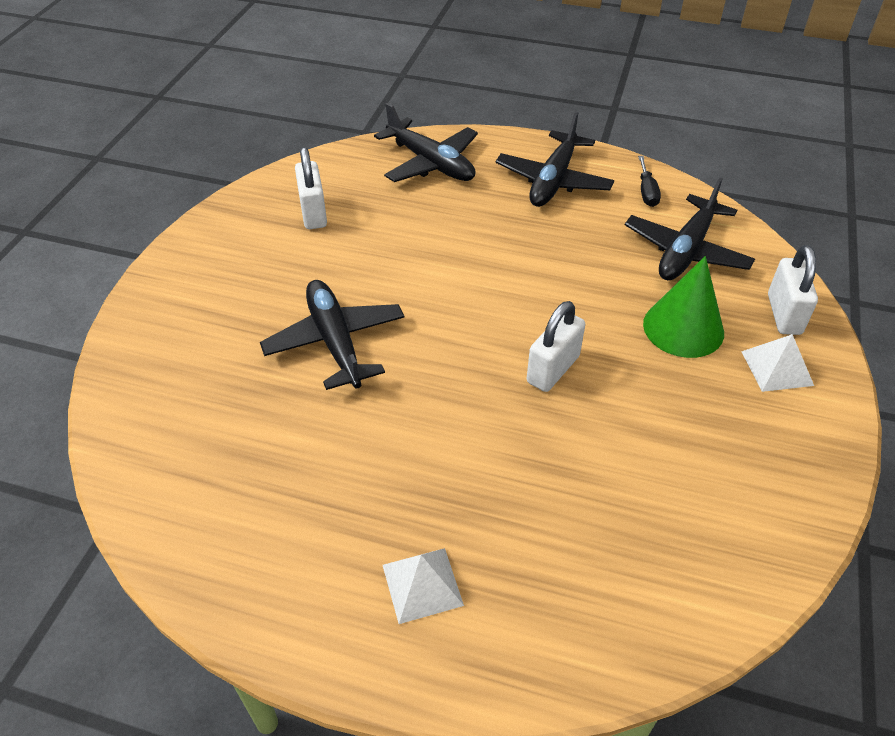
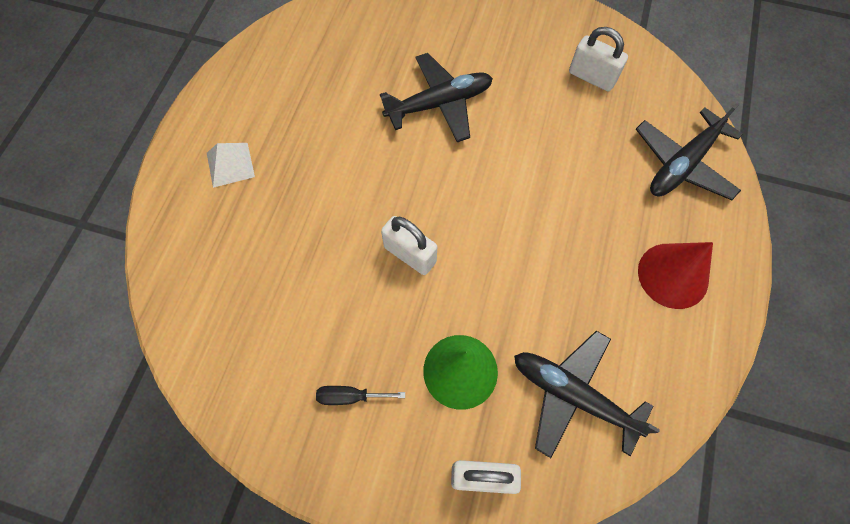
camera: 90 degrees right, 20 degrees up
(313, 213) = (592, 77): white padlock -> white padlock turned 45 degrees clockwise
(553, 181) = (673, 275): black plane -> red cone
(647, 192) = (669, 370): black screwdriver -> black screwdriver (350, 396)
(777, 368) = (409, 449): white pyramid -> none

